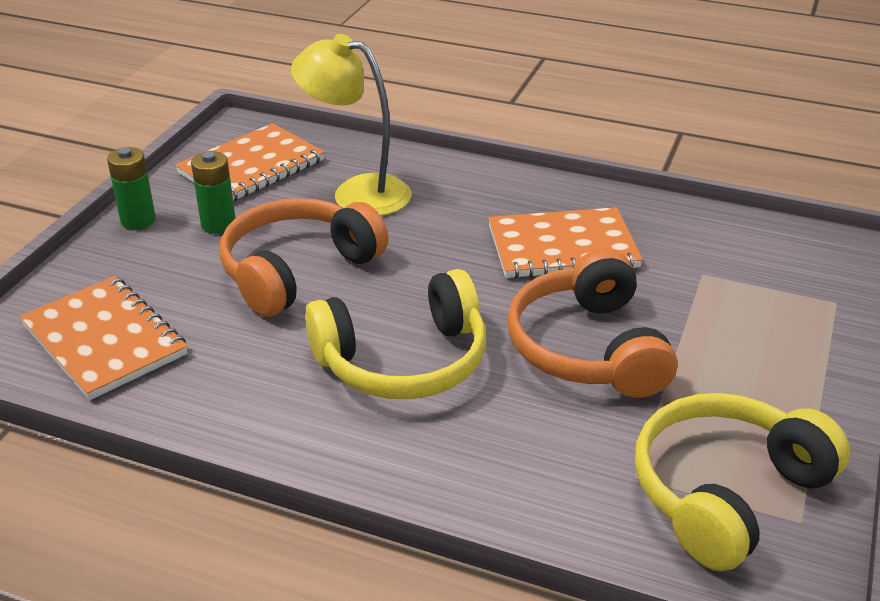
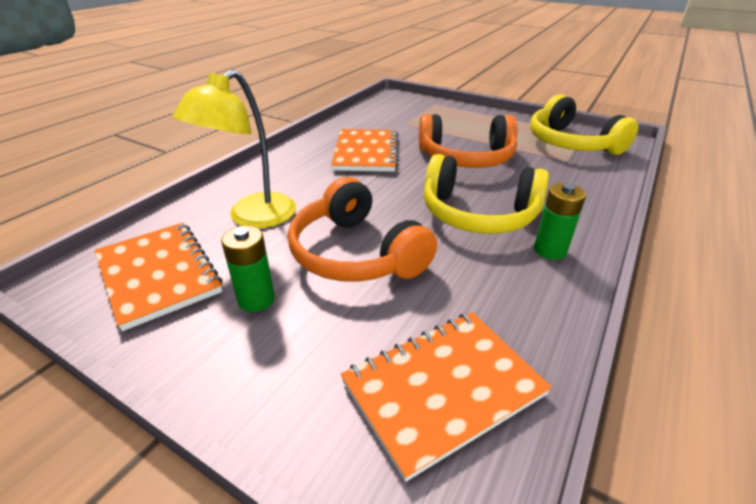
camera: 80 degrees left, 0 degrees up
(138, 220) = (208, 367): green battery -> green battery (550, 250)
(404, 361) = (478, 214): yellow headphones -> yellow headphones turned 120 degrees clockwise

